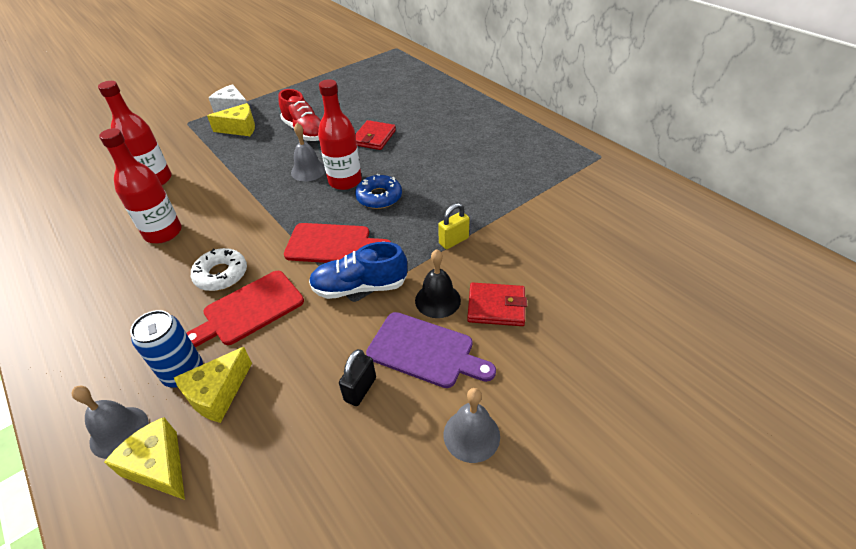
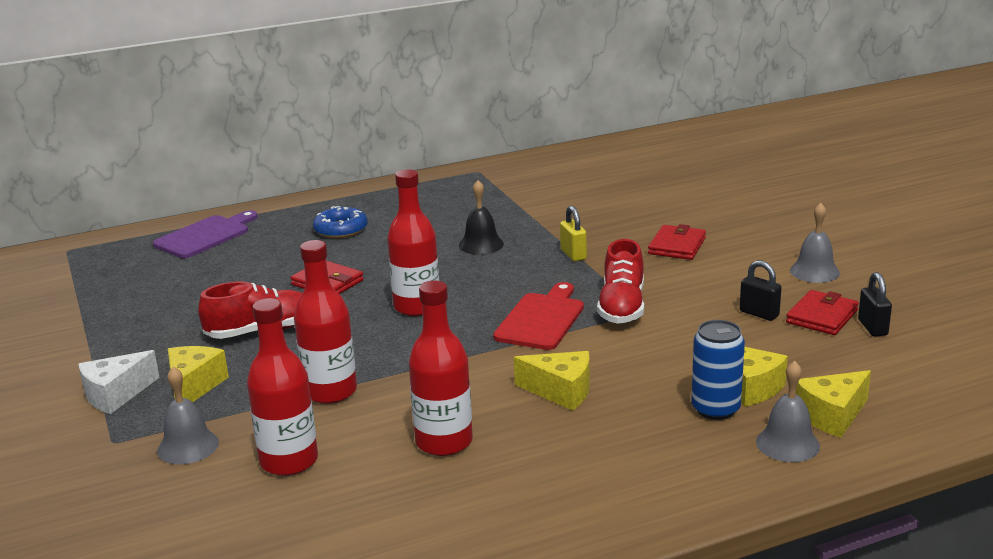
camera: 75 degrees left, 20 degrees down
(221, 274) = (561, 391): white donut -> yellow cheese
(230, 174) = (330, 391): none -> red bottle
(249, 309) = (631, 371): red cutting board -> none
(308, 170) = (371, 331): grey bell -> grey bell (188, 446)
(340, 503) = (872, 327): none -> black padlock
(360, 287) = (622, 307): blue shoe -> red shoe
(360, 448) = (822, 316): none -> red wallet
(379, 197) = (467, 287): blue donut -> blue donut (341, 229)
(425, 351) = (721, 282): purple cutting board -> purple cutting board (205, 236)
(437, 300) = (657, 270): black bell -> black bell (481, 244)

